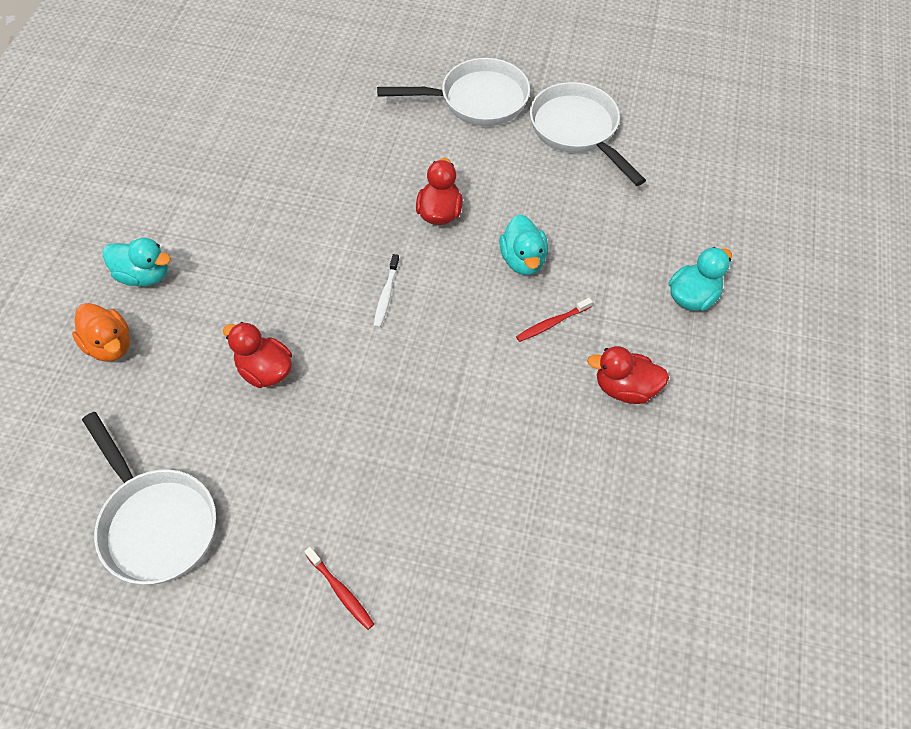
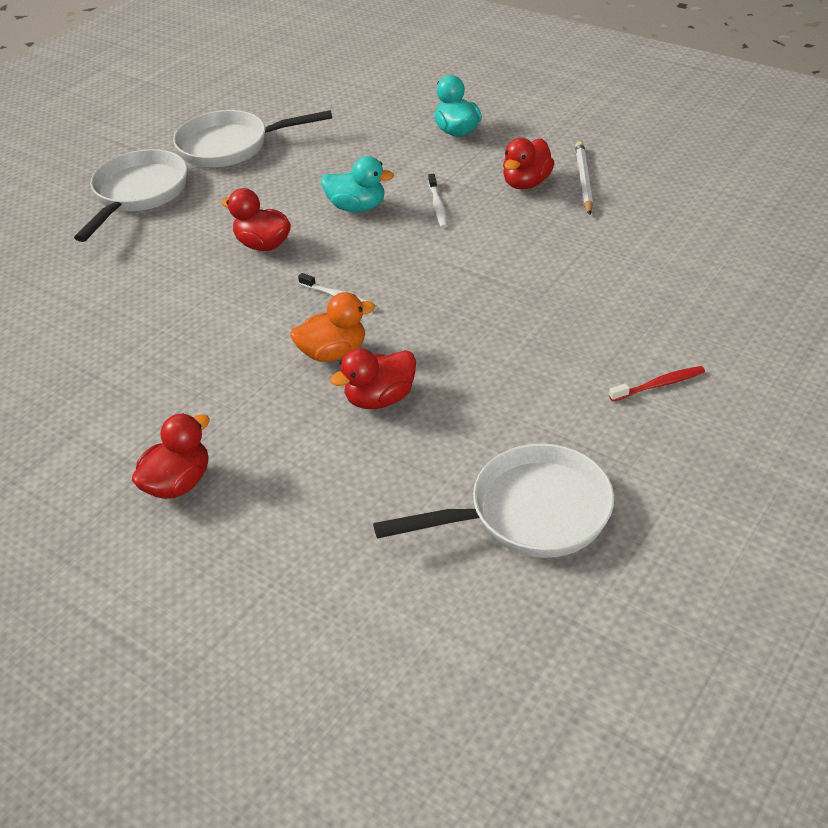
camera: 65 degrees left, 15 degrees down
(110, 345) = (263, 528): orange duck -> orange duck (333, 352)
(144, 275) = (178, 483): turquoise duck -> red duck
(552, 323) = (438, 206): red toothbrush -> white toothbrush
(654, 440) = (583, 180): none -> white pencil

